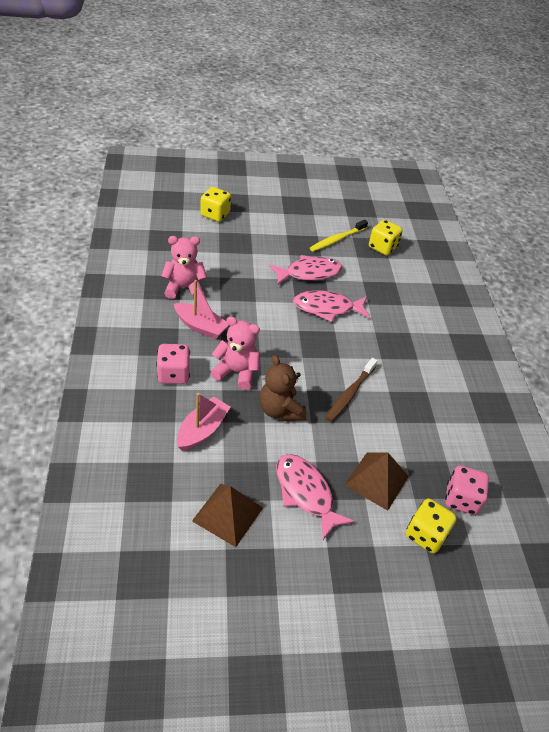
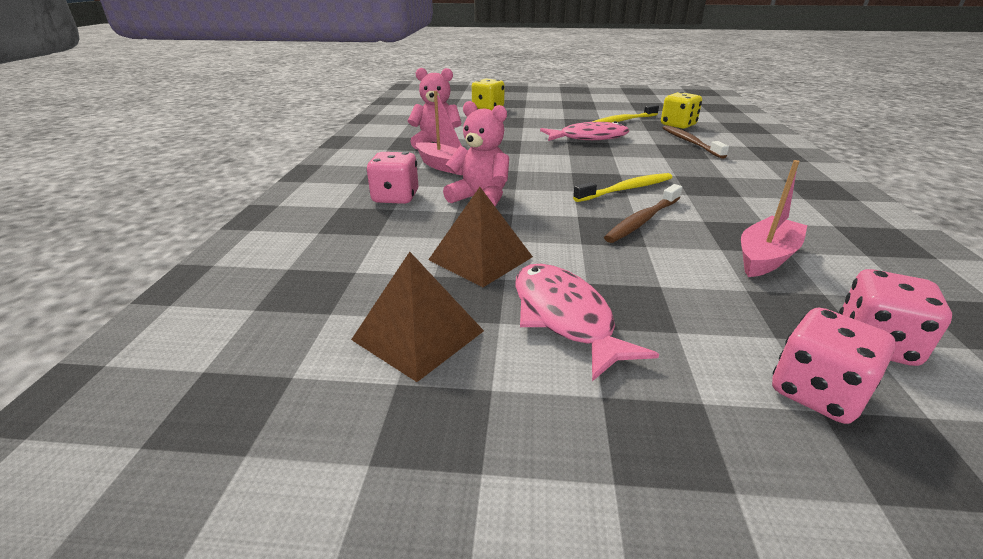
camera: 15 degrees right, 15 degrees down
(202, 430) = (413, 243): pink boat -> pink boat (766, 257)
(280, 410) = (535, 230): brown teddy bear -> none
(327, 308) = (609, 158): pink fish -> none
(339, 354) = (626, 189): none -> yellow toothbrush
(377, 480) = (697, 309): brown pyramid -> brown pyramid (481, 258)
(389, 279) = (690, 142): none -> brown toothbrush
(425, 535) = (816, 392): yellow dice -> pink dice

